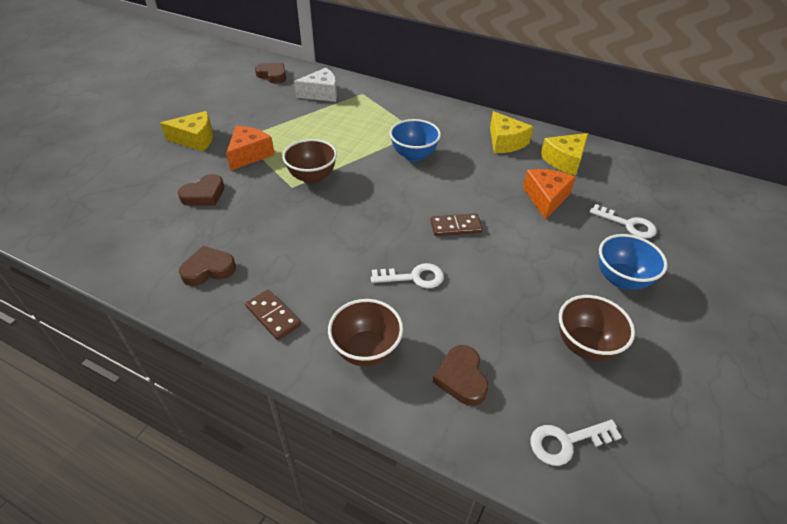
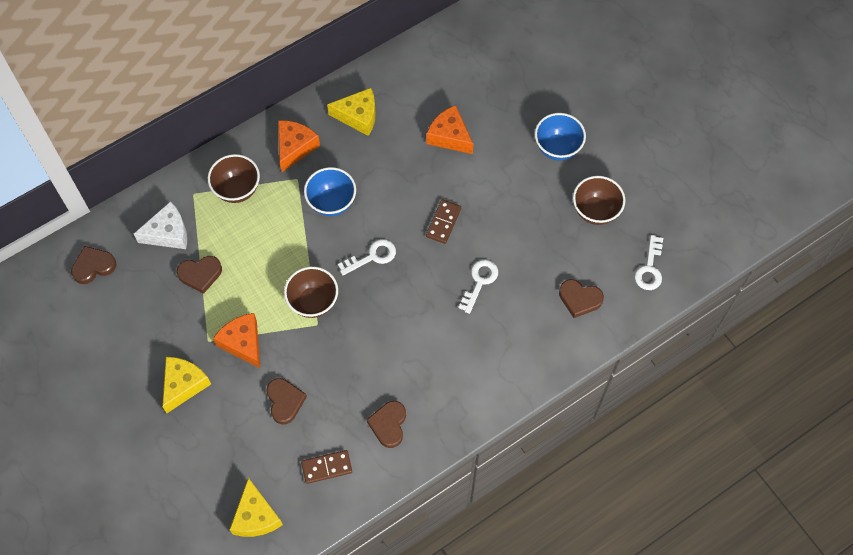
camera: 60 degrees left, 20 degrees up
(273, 316) = (464, 394): brown domino -> brown domino (327, 467)
(297, 116) = (200, 274): none -> brown heart
(321, 94) = (168, 233): white cheese -> white cheese turned 60 degrees clockwise
(366, 350) = (528, 345): brown bowl -> brown bowl (237, 189)
(444, 122) = (295, 147): none -> orange cheese
(564, 160) = (412, 88): yellow cheese -> yellow cheese (255, 516)
(628, 224) = (511, 101): white key -> white key (372, 256)

